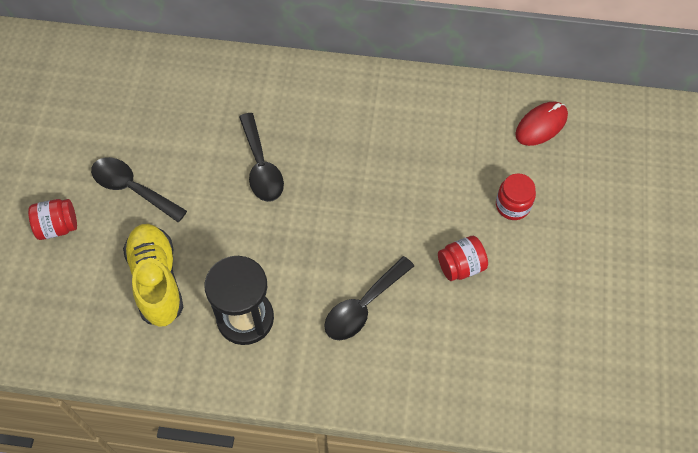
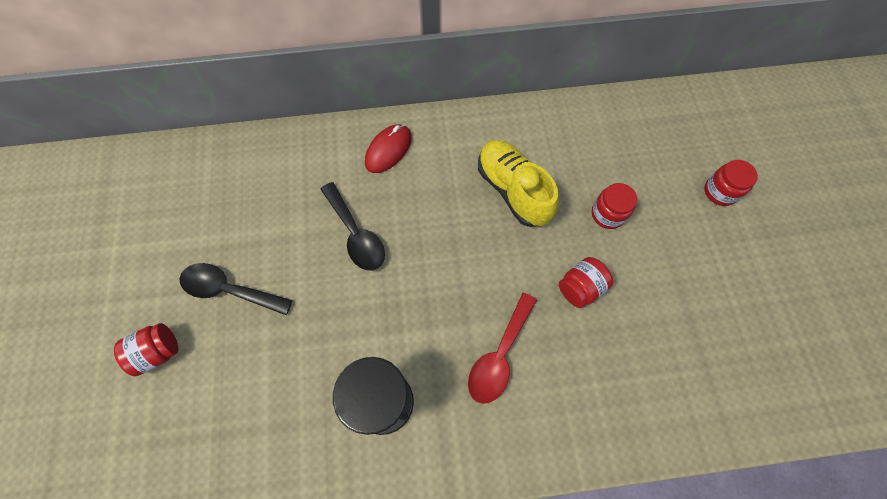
camera: 15 degrees left, 5 degrees up
(157, 280) = (279, 385): yellow shoe -> yellow shoe (513, 190)
(363, 306) = (499, 355): black spoon -> red spoon
(541, 125) = (607, 131): red mouse -> red mouse (388, 150)
(636, 211) = (720, 191): none -> red jar

